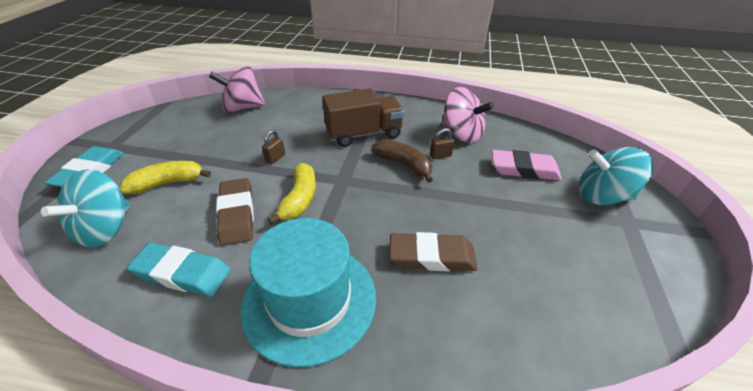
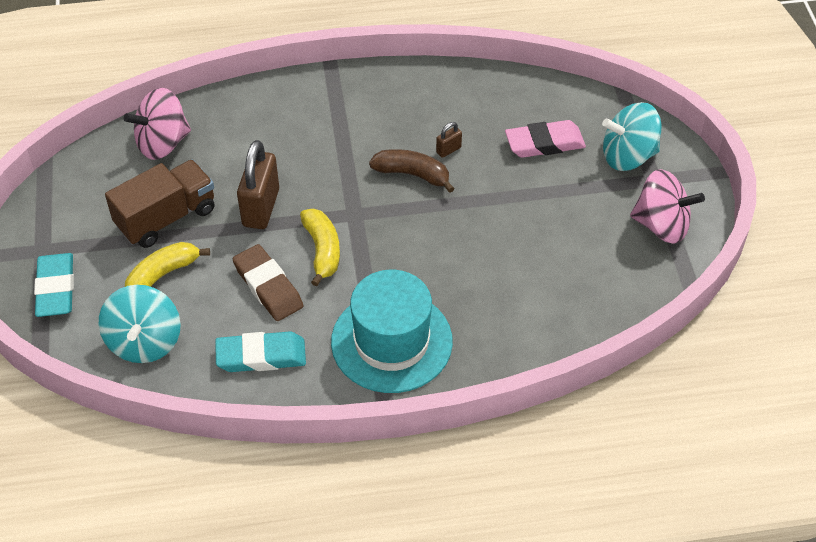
camera: 20 degrees left, 10 degrees up
(275, 158) = (261, 208): brown padlock -> brown padlock, size x2.22
(364, 134) = (345, 142): brown truck -> brown truck (166, 217)
(432, 256) = (481, 271): brown eraser -> none
(461, 134) = (462, 110): pink spinning top -> pink spinning top (661, 225)

